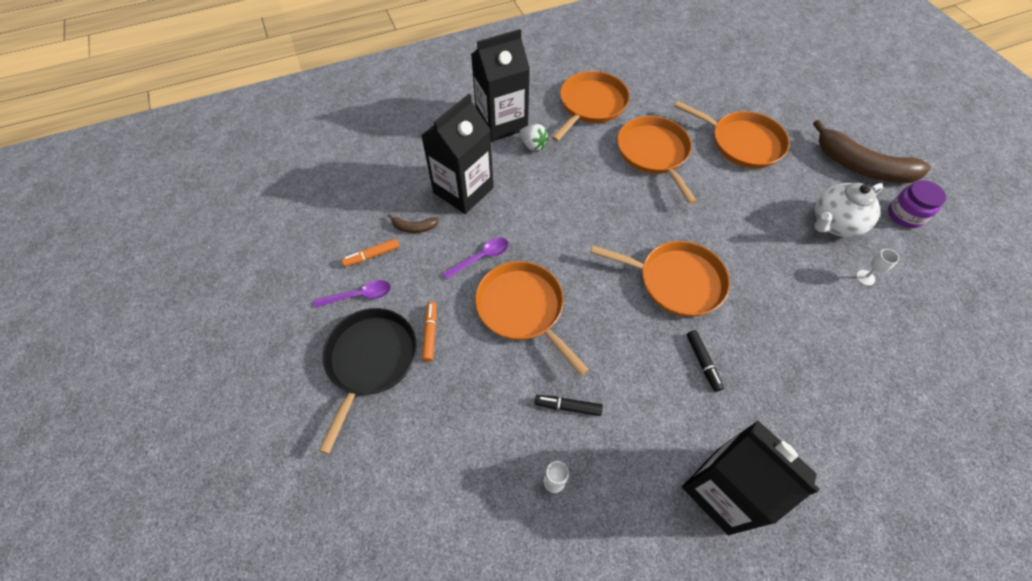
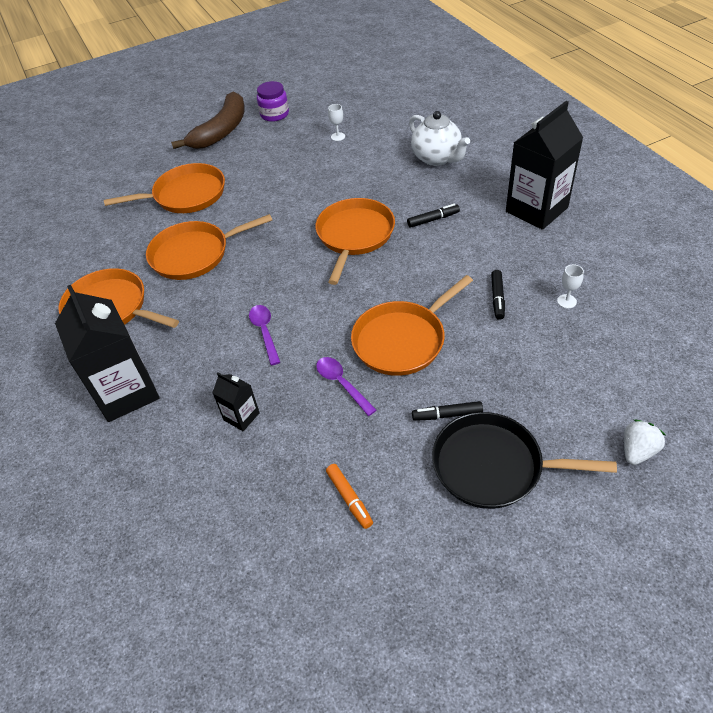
camera: 90 degrees left, 10 degrees down
(359, 295) = (410, 499): purple spoon -> purple spoon (265, 332)
(414, 227) = (302, 459): brown banana -> none
(430, 333) = (447, 415): orange marker -> black marker
(463, 190) = (241, 416): black carton -> black carton, size x0.47
(533, 145) = (170, 356): white strawberry -> white strawberry (637, 451)
(742, 143) = (186, 195): orange pan -> orange pan turned 45 degrees clockwise
(834, 223) = (284, 148): white teapot -> white teapot (437, 158)

